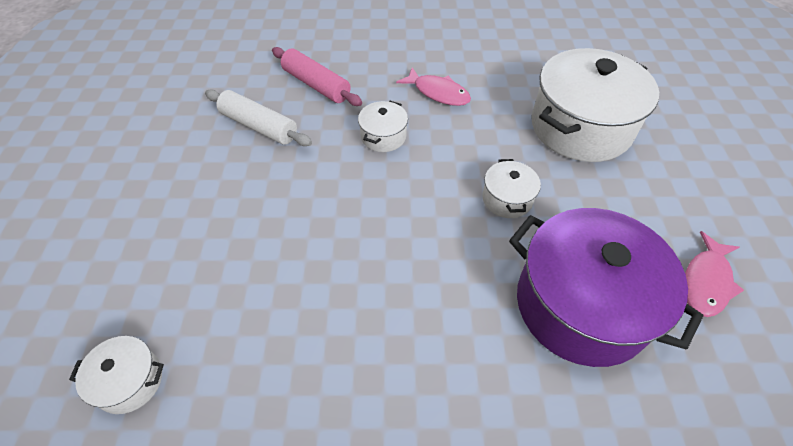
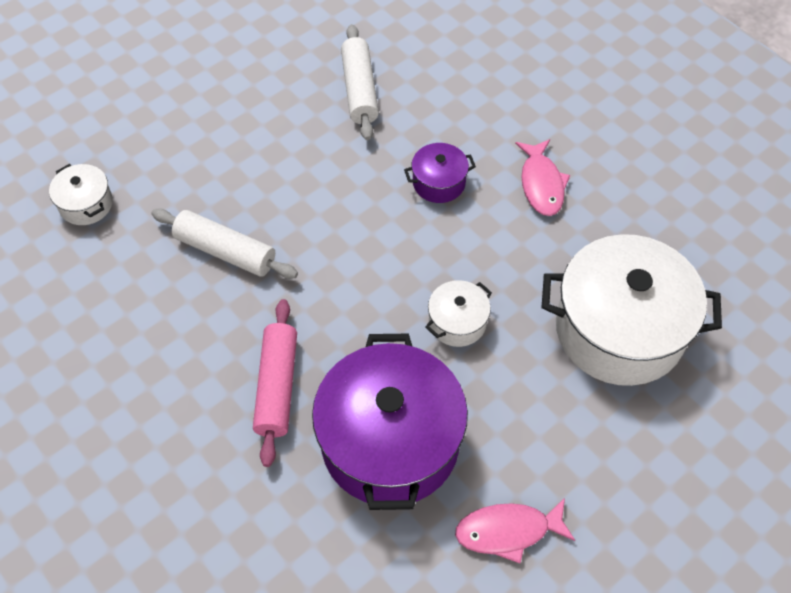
camera: 50 degrees right, 5 degrees up
(303, 300) = (225, 251): none -> white rolling pin
(316, 85) = (450, 88): pink rolling pin -> pink rolling pin (277, 386)
(383, 136) = (439, 182): white pot -> purple pot

